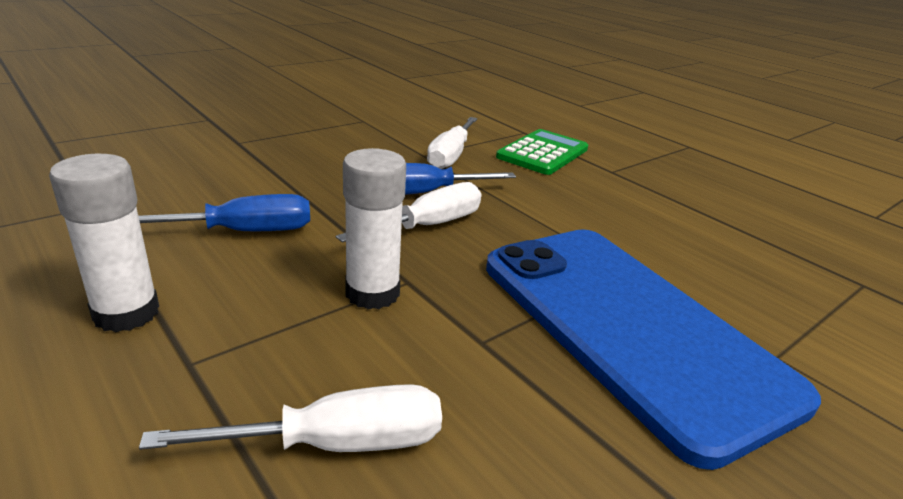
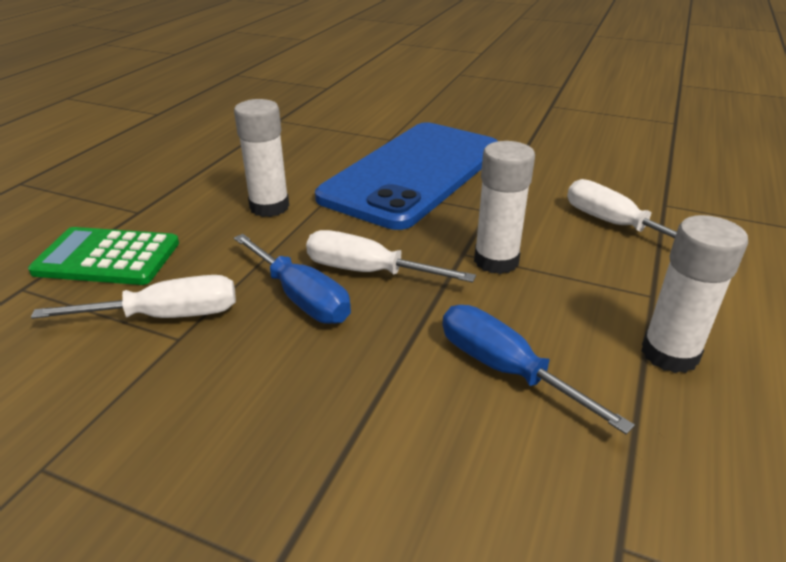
camera: 115 degrees left, 5 degrees up
(586, 217) = (269, 207): none -> white glue stick

